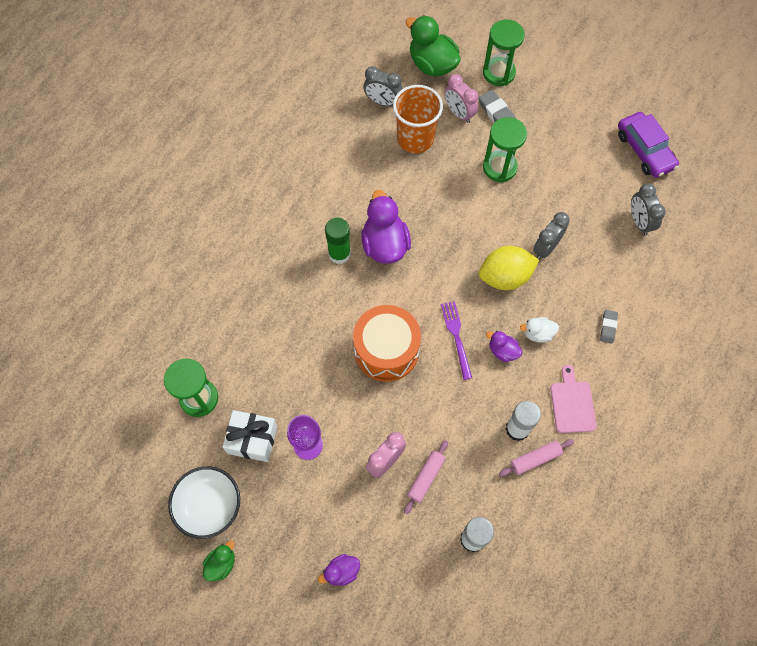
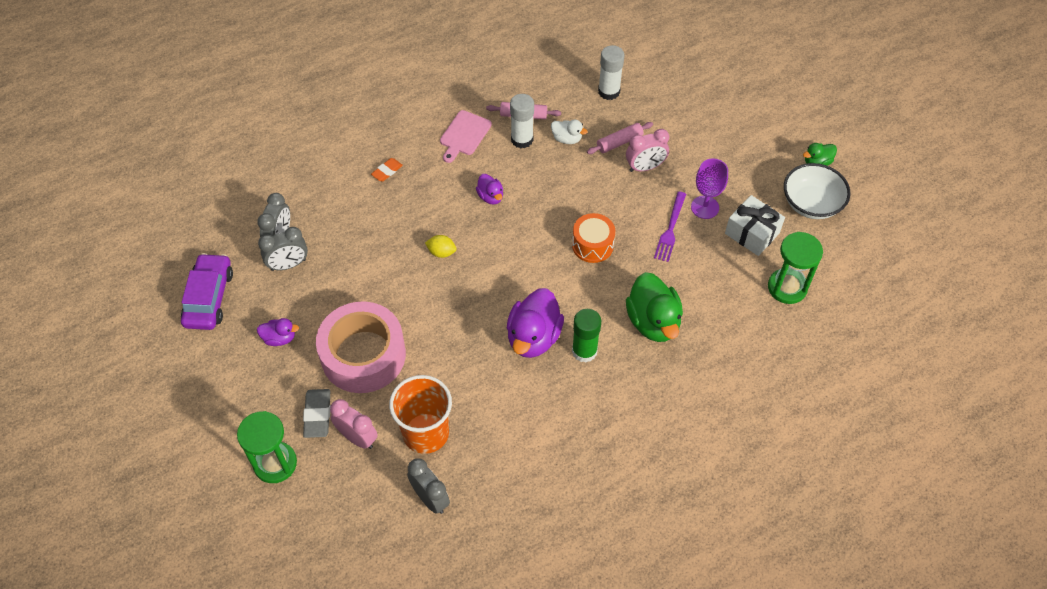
camera: 150 degrees left, 10 degrees down
(341, 571) = (722, 116): purple duck -> purple duck (279, 338)
(386, 350) = (592, 245): orange drum -> orange drum, size x0.63
(432, 65) = (340, 517): green duck -> green duck (653, 322)
(456, 336) = (522, 226): purple fork -> purple fork (670, 229)
(459, 113) = (357, 437): pink clock -> pink clock turned 45 degrees counterclockwise
(499, 167) = (363, 355): green hourglass -> pink tape
(505, 277) = (441, 252): yellow lemon -> yellow lemon, size x0.49
(537, 333) = (450, 195): white duck -> white duck (567, 139)
(545, 248) = (384, 258): grey clock -> grey clock (288, 265)
(608, 327) = (387, 171): grey eraser -> orange eraser

